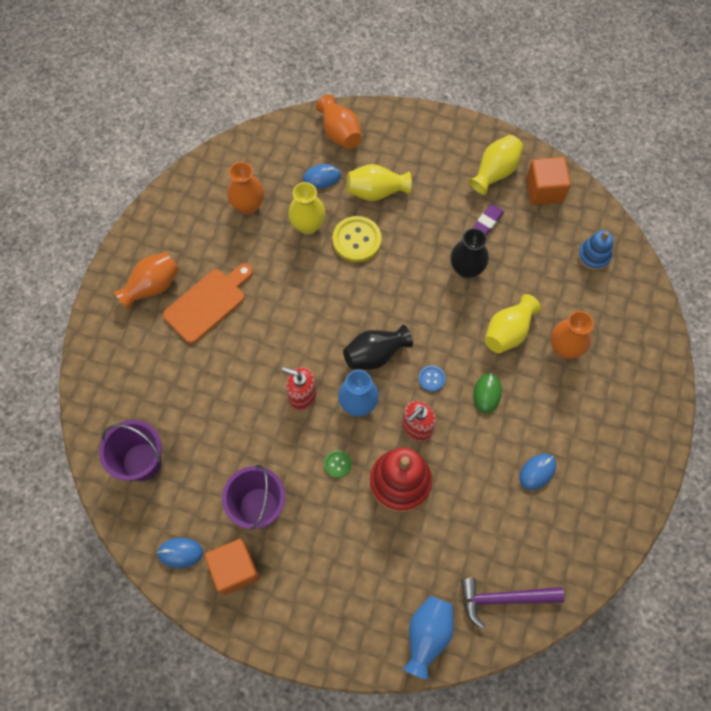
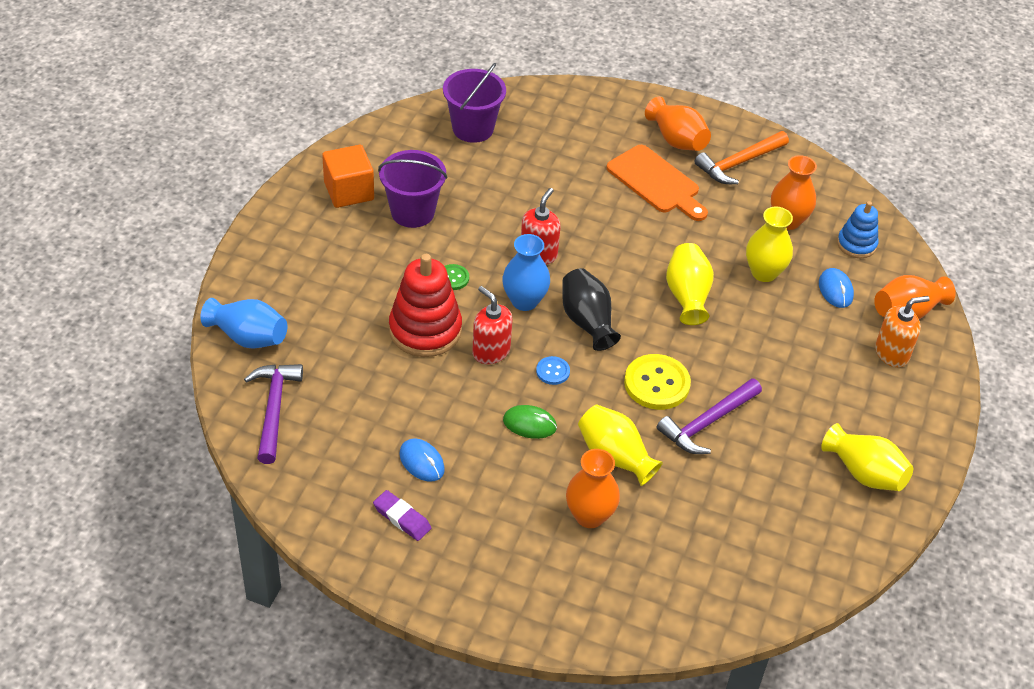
camera: 90 degrees right, 20 degrees down
(180, 239) = (739, 163): none -> orange hammer
(180, 553) = (373, 153): blue mouse -> none
(356, 240) = (745, 316): yellow button -> yellow button (657, 384)
(376, 192) = (819, 341): yellow vase -> yellow vase (687, 296)
(382, 146) = (892, 353): none -> orange soap dispenser
(466, 269) = (707, 423): black vase -> purple hammer
(487, 222) = (781, 454): purple eraser -> purple eraser (402, 518)
(544, 190) = (840, 528): orange cube -> none
(593, 256) = (733, 572): blue stacking toy -> blue stacking toy (856, 244)

